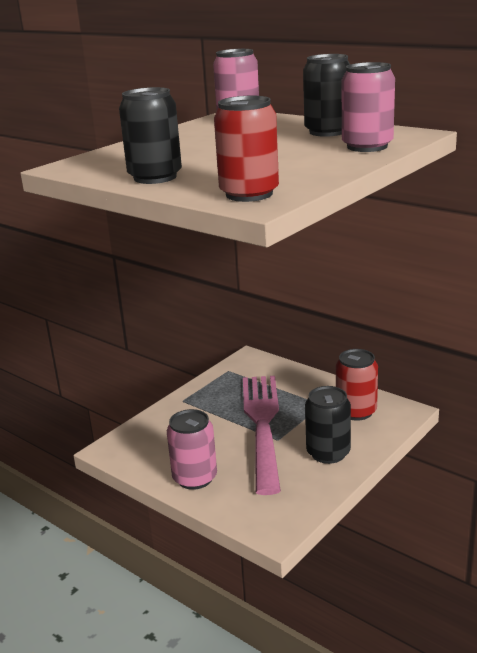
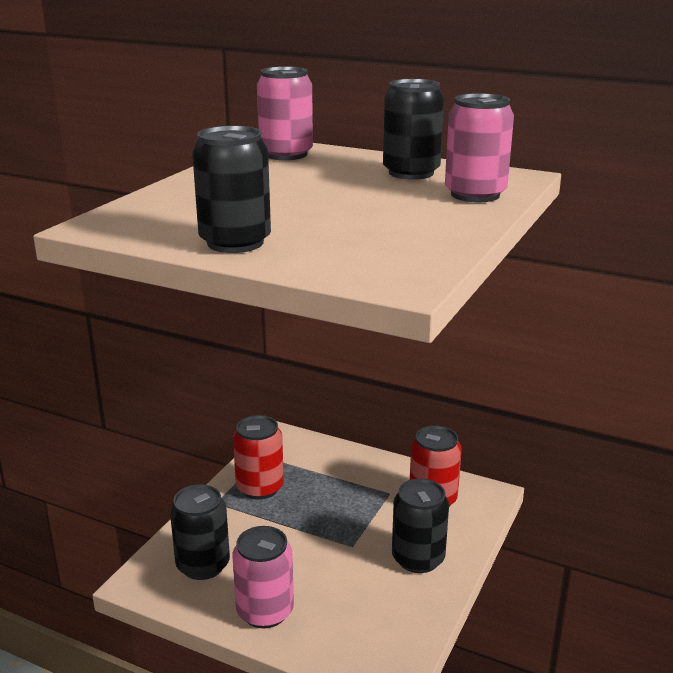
camera: 15 degrees left, 0 degrees up
(158, 442) = (203, 565): none -> black can
(249, 194) = (380, 268): red can -> red can (260, 488)
(262, 425) = (327, 528): pink fork -> none

